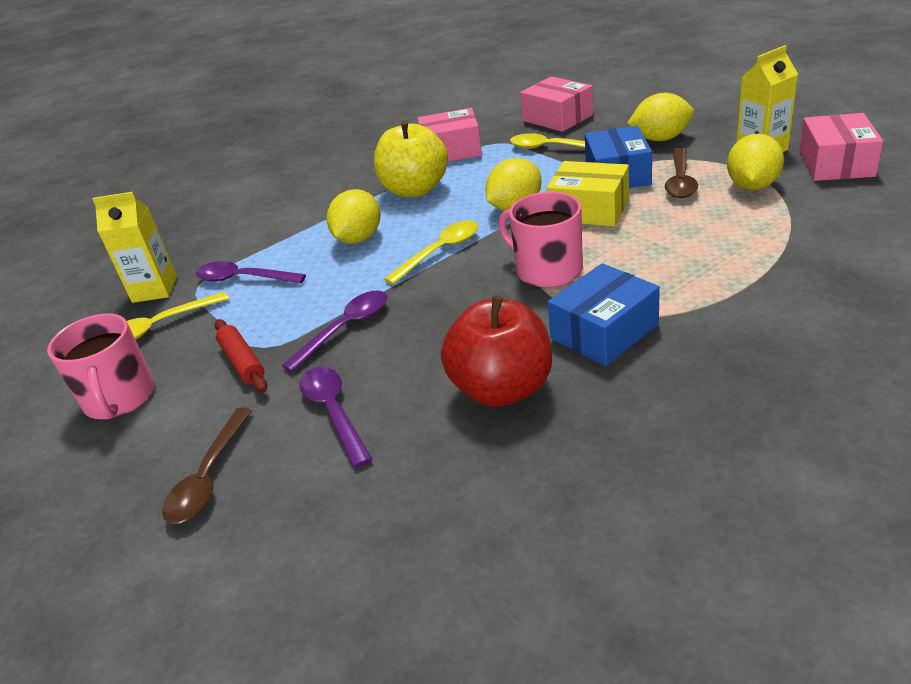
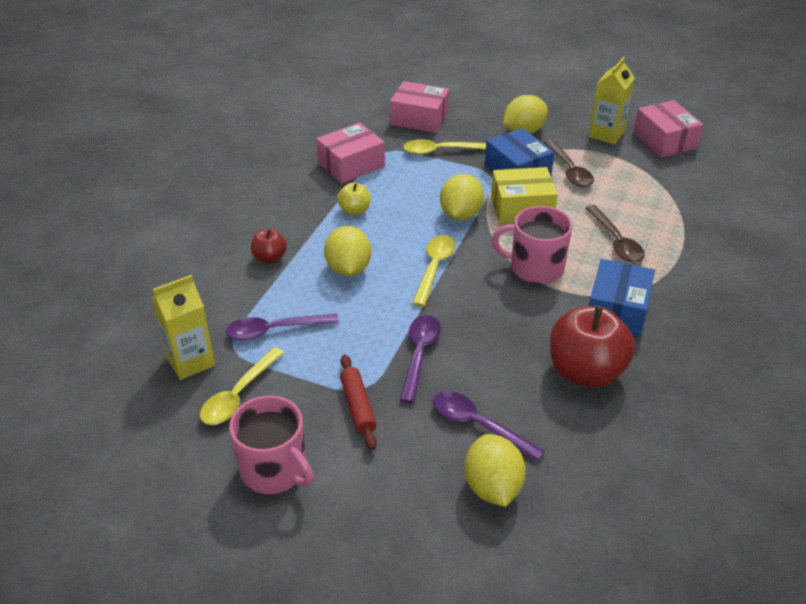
camera: 35 degrees left, 5 degrees up
(209, 477) = (429, 505): brown spoon -> brown spoon (616, 241)
(242, 362) = (358, 407): red rolling pin -> red rolling pin turned 45 degrees clockwise
(302, 218) = (270, 258): none -> red apple
(415, 190) = (354, 210): yellow apple -> yellow apple, size x0.49
(752, 186) = (623, 168): yellow lemon -> yellow lemon (492, 487)

